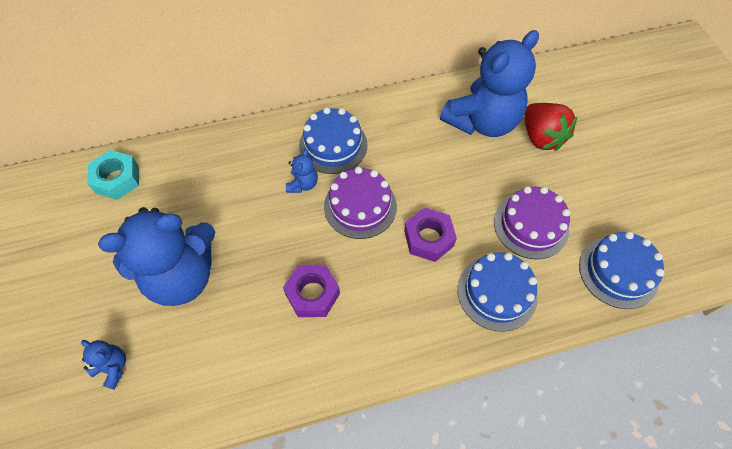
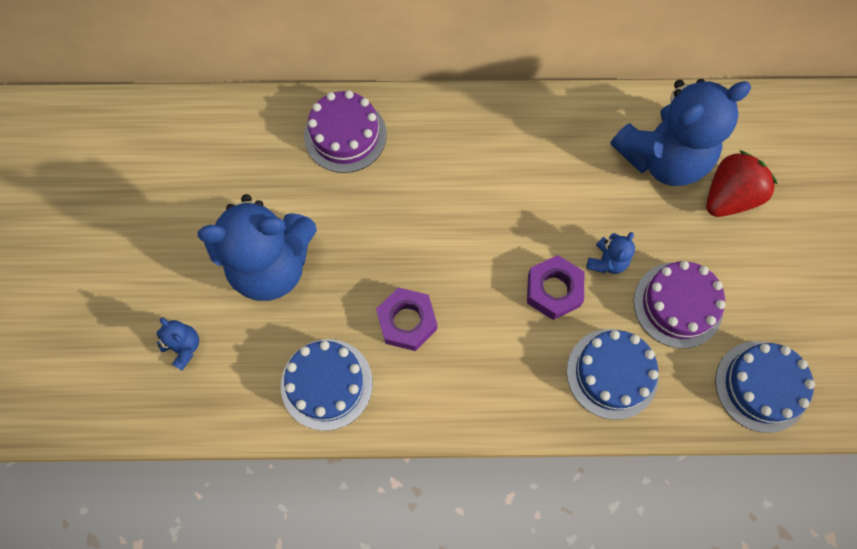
camera: 15 degrees right, 10 degrees up
(117, 179) = (219, 130): turquoise nut -> none
(303, 184) = (426, 188): blue teddy bear -> blue teddy bear (607, 261)
(333, 145) = (473, 146): blue cake -> blue cake (326, 384)
(360, 206) = (485, 231): purple cake -> purple cake (345, 135)
(541, 137) = (729, 196): red strawberry -> red strawberry turned 120 degrees counterclockwise

